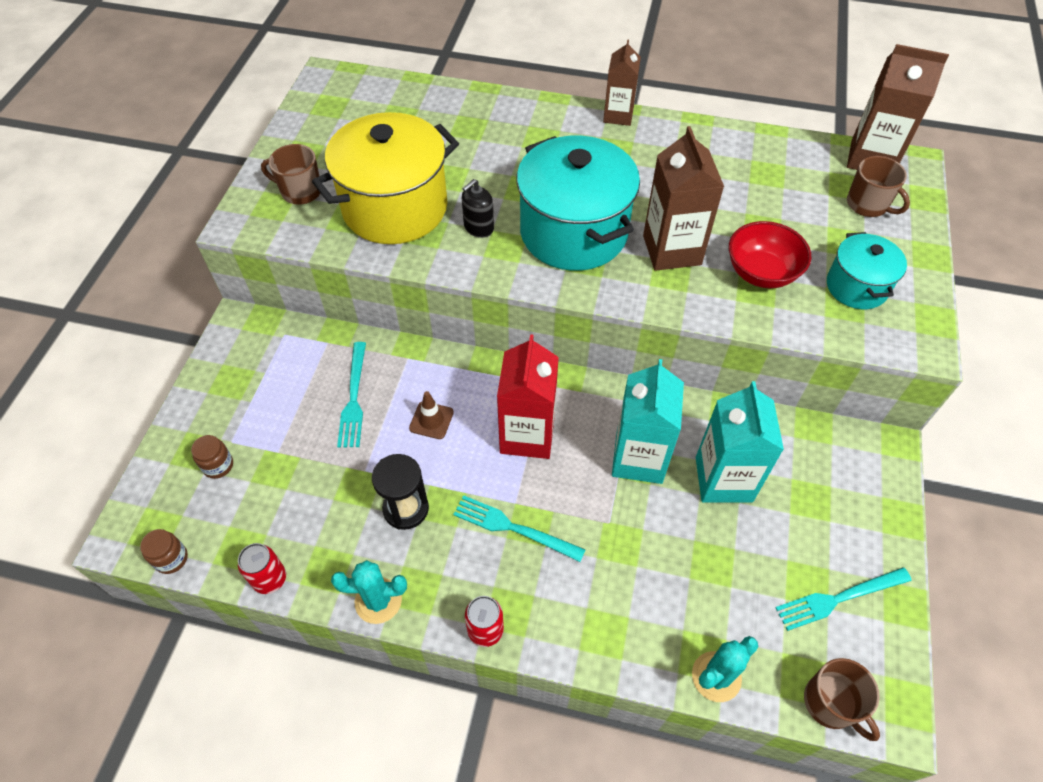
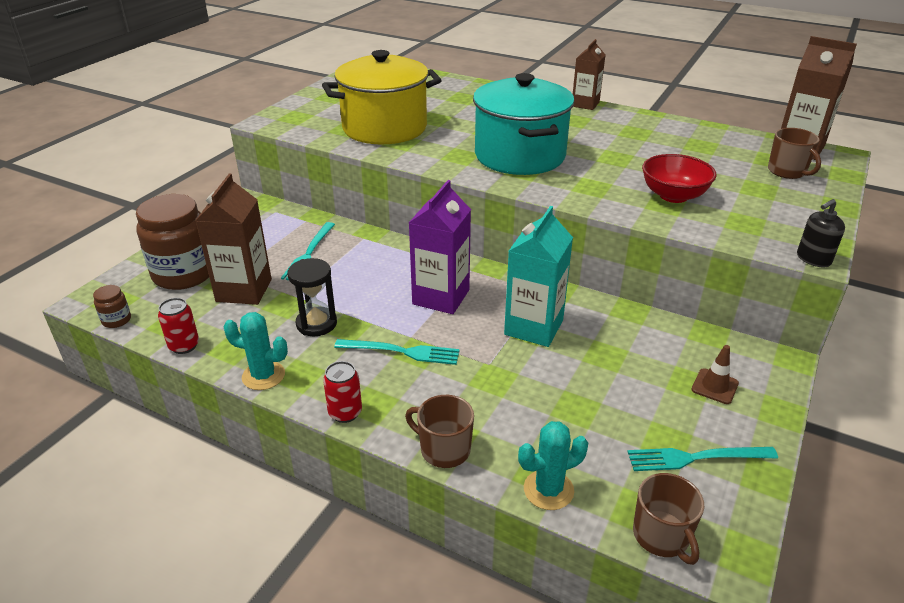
camera: 15 degrees right, 20 degrees down
(218, 465) = (184, 274): brown jar -> brown jar, size x2.37
(300, 191) = (319, 113): brown mug -> brown mug (444, 449)
(431, 420) = (364, 276): brown traffic cone -> brown traffic cone (714, 386)
(478, 228) = (444, 145): black soap dispenser -> black soap dispenser (813, 259)
(513, 528) = (402, 352): turquoise fork -> turquoise fork turned 150 degrees clockwise
(527, 435) = (441, 297): red carton -> purple carton
(672, 250) = (599, 174): brown carton -> brown carton (244, 290)
(723, 479) = (608, 354): turquoise carton -> none
(856, 286) = (760, 214): turquoise pot -> none

